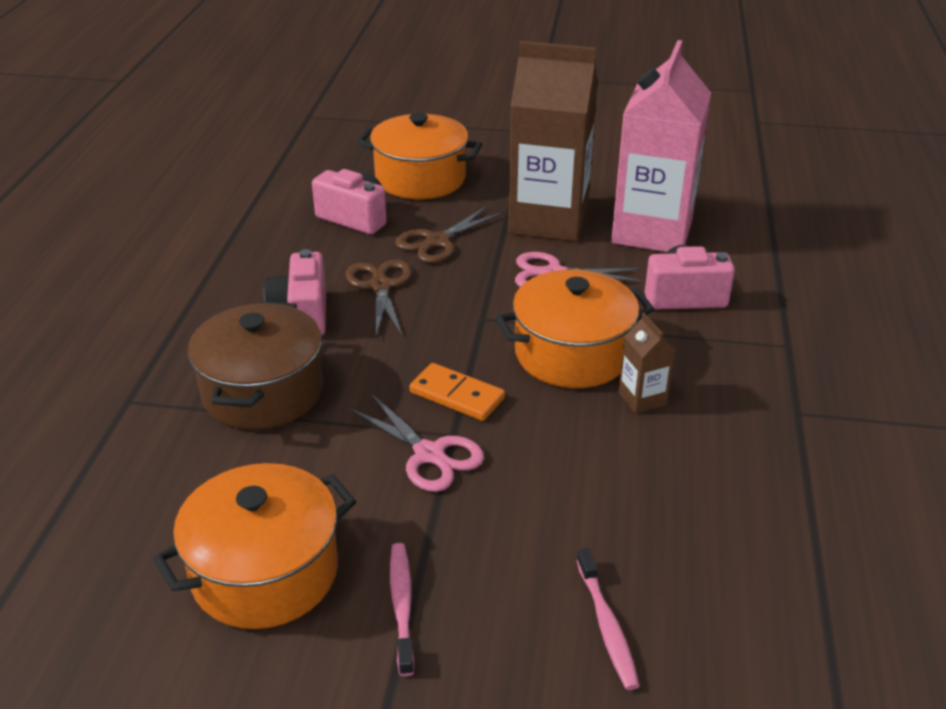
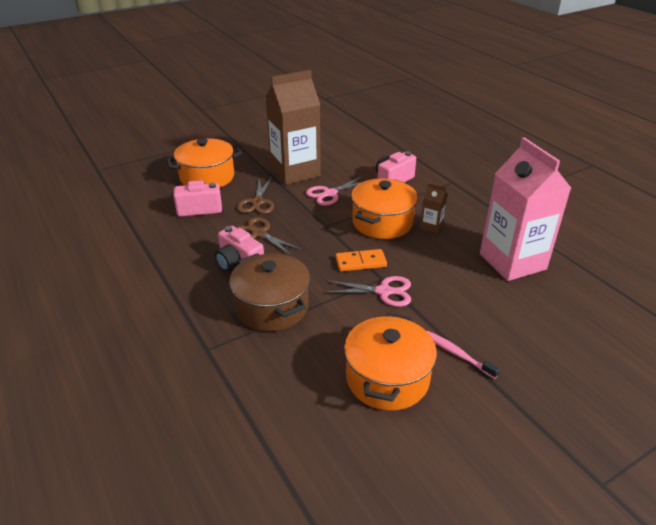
camera: 40 degrees left, 0 degrees up
(607, 625) = (531, 314): pink toothbrush -> none
(652, 231) = (345, 159): pink carton -> pink carton (512, 262)

